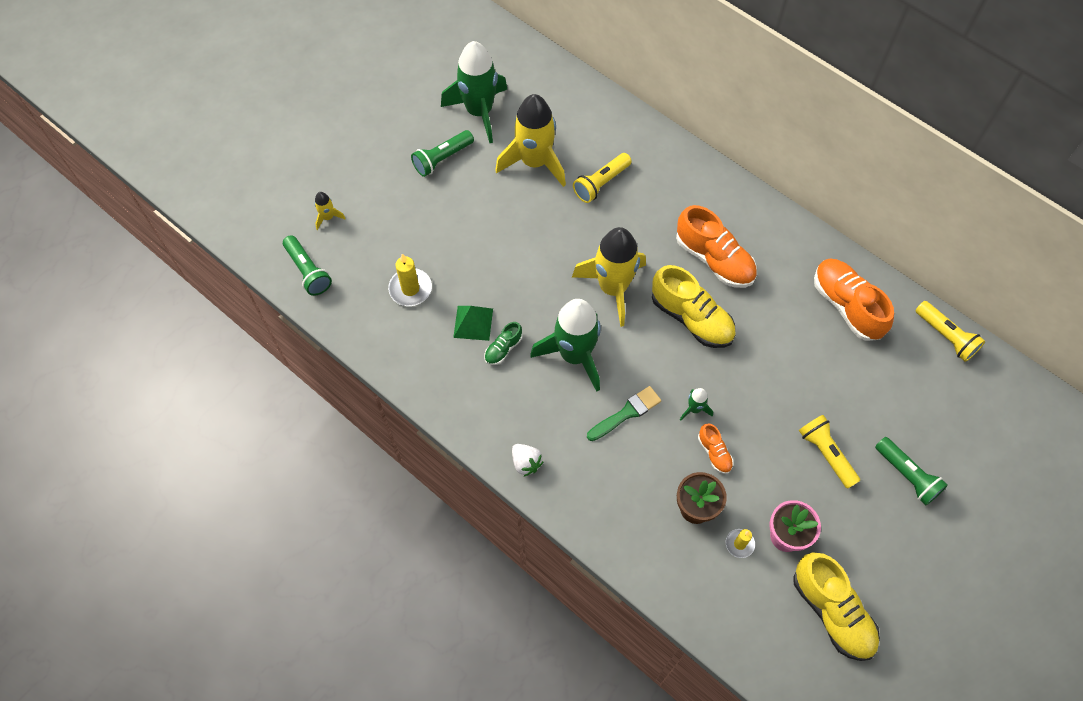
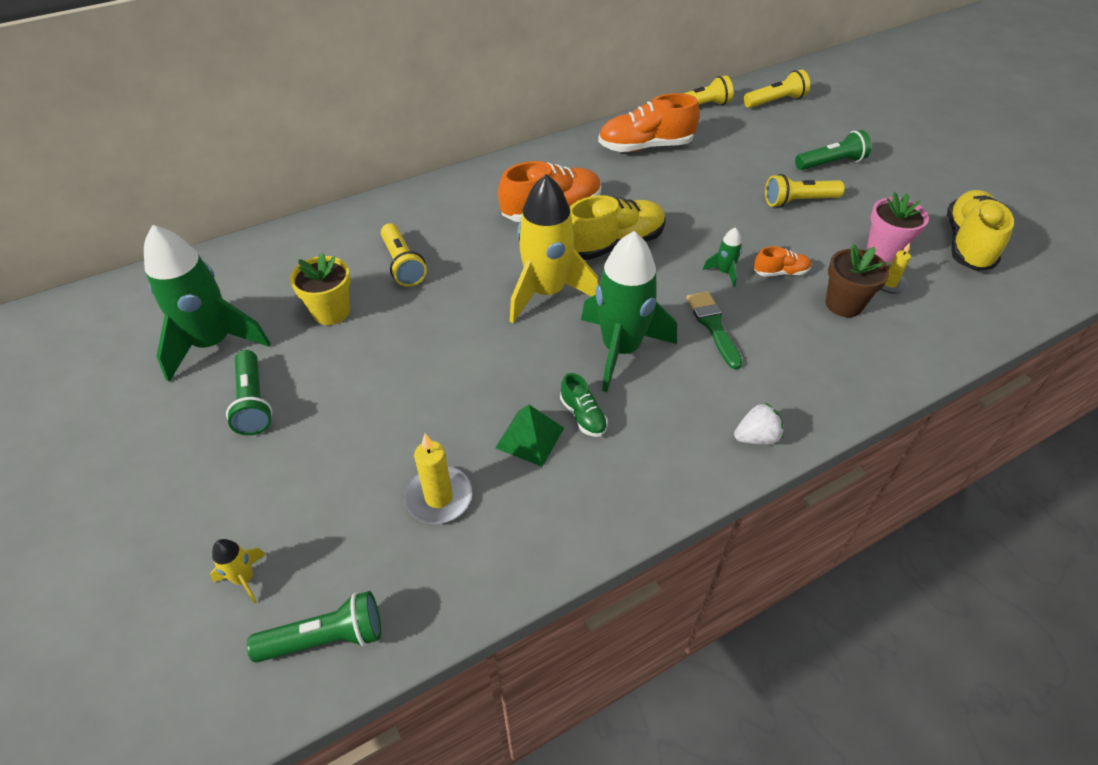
camera: 70 degrees left, 15 degrees down
(534, 162) = (331, 312): yellow rocket -> yellow flower pot
(832, 611) = (967, 244): yellow shoe -> yellow shoe turned 60 degrees counterclockwise
(999, 406) = (775, 101): none -> yellow flashlight

